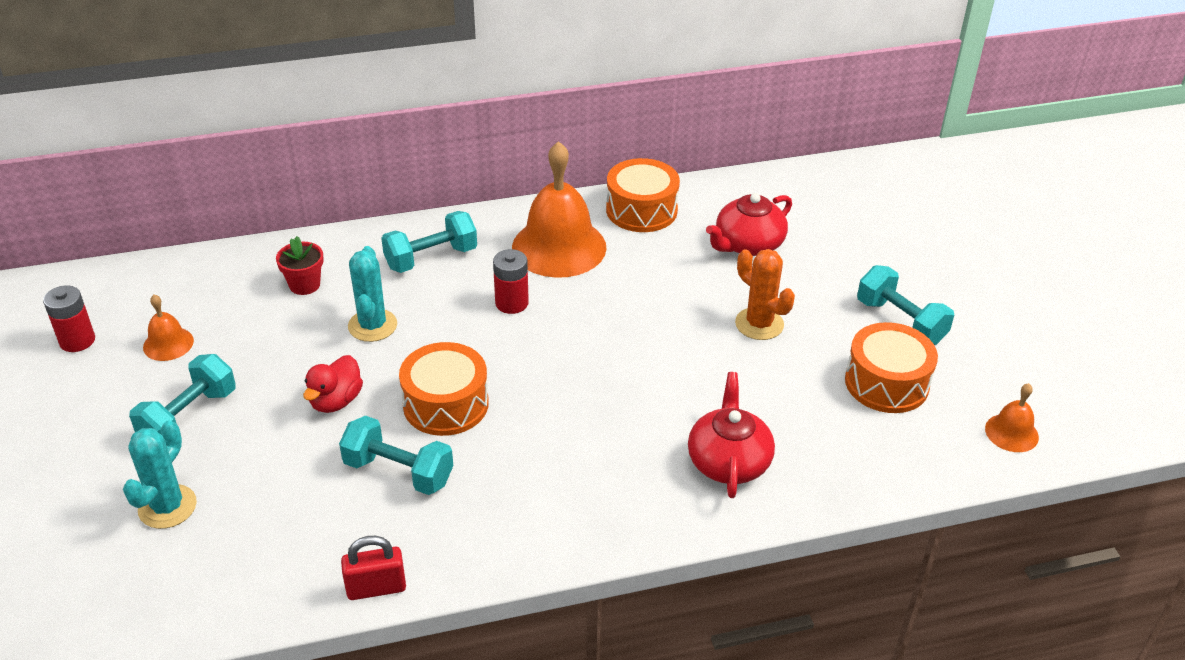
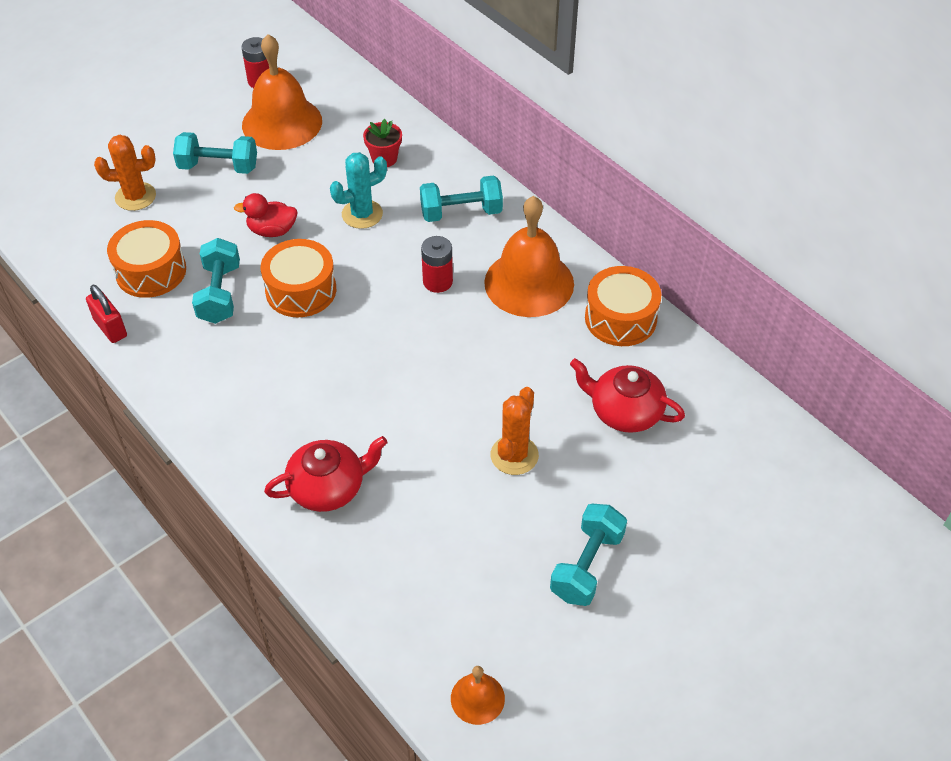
camera: 65 degrees right, 10 degrees up
(167, 507) = (135, 197): turquoise cactus -> orange cactus
(168, 344) = (282, 123): orange bell -> orange bell, size x2.11
(431, 258) = (461, 212): turquoise dumbbell -> turquoise dumbbell turned 45 degrees counterclockwise
(886, 383) = (490, 576): orange drum -> orange drum (151, 271)

